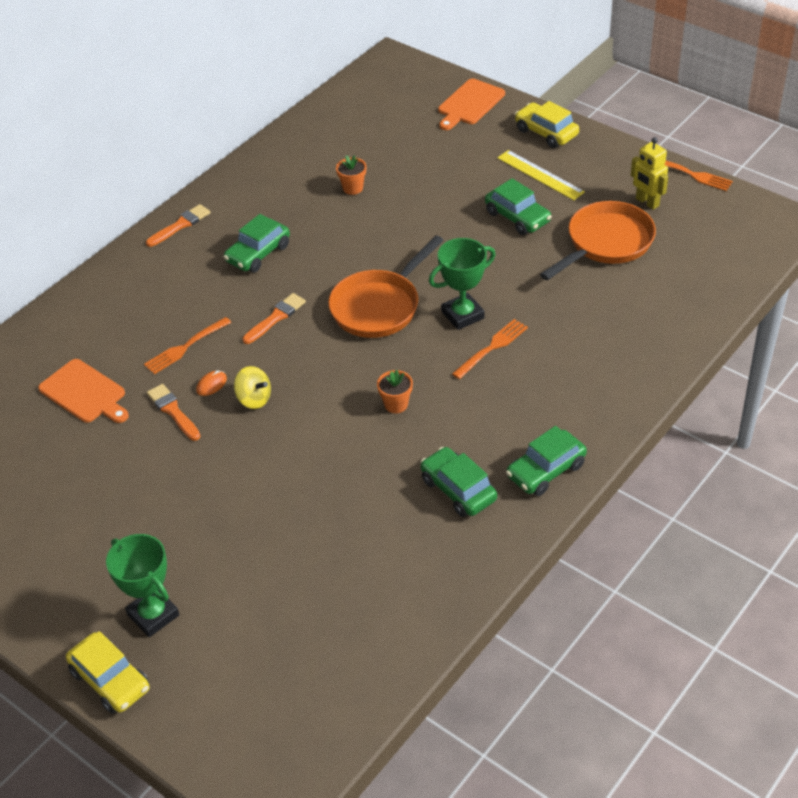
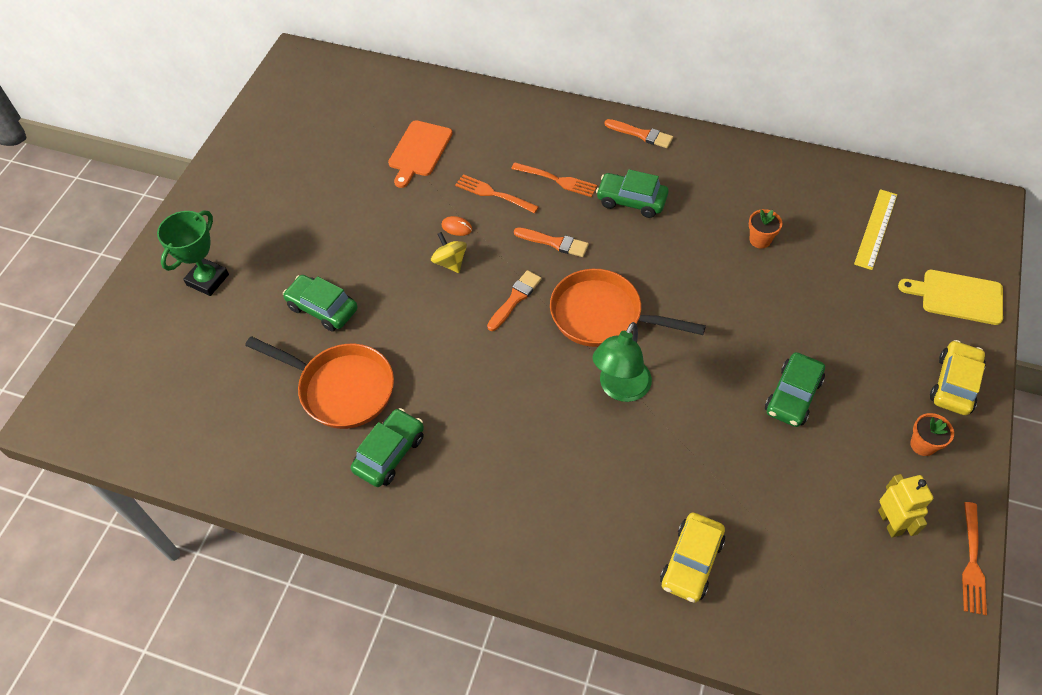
camera: 70 degrees right, 10 degrees up
(110, 680) = (144, 277): yellow car -> yellow car (691, 562)
(173, 411) = (418, 213): orange brush -> orange brush (515, 299)
(254, 399) = (450, 262): yellow spinning top -> yellow spinning top turned 135 degrees clockwise
(396, 404) = (479, 370): orange flower pot -> orange flower pot (922, 445)
(463, 315) = (620, 389): green trophy -> green lamp
(469, 104) = (957, 296): orange cutting board -> yellow cutting board
(491, 348) = (584, 428): orange fork -> orange fork (556, 180)
(540, 175) = (875, 398): yellow ruler -> yellow ruler (875, 229)
(546, 470) = (435, 523): green car -> green car (322, 308)
(606, 243) = (795, 495): orange pan -> orange pan (341, 388)
(647, 202) = (890, 522): yellow robot -> yellow robot turned 135 degrees clockwise

